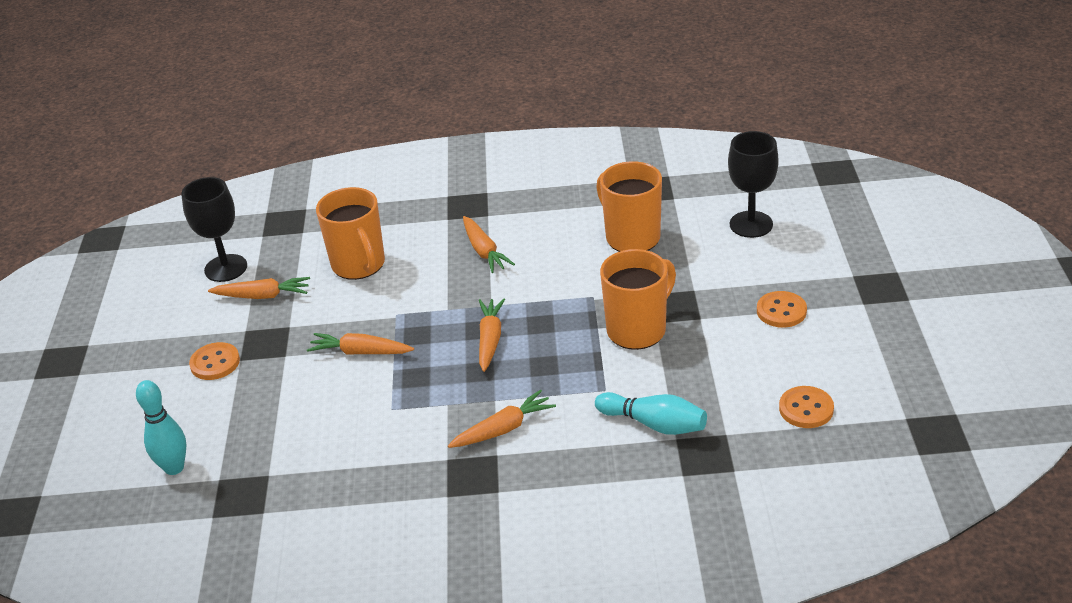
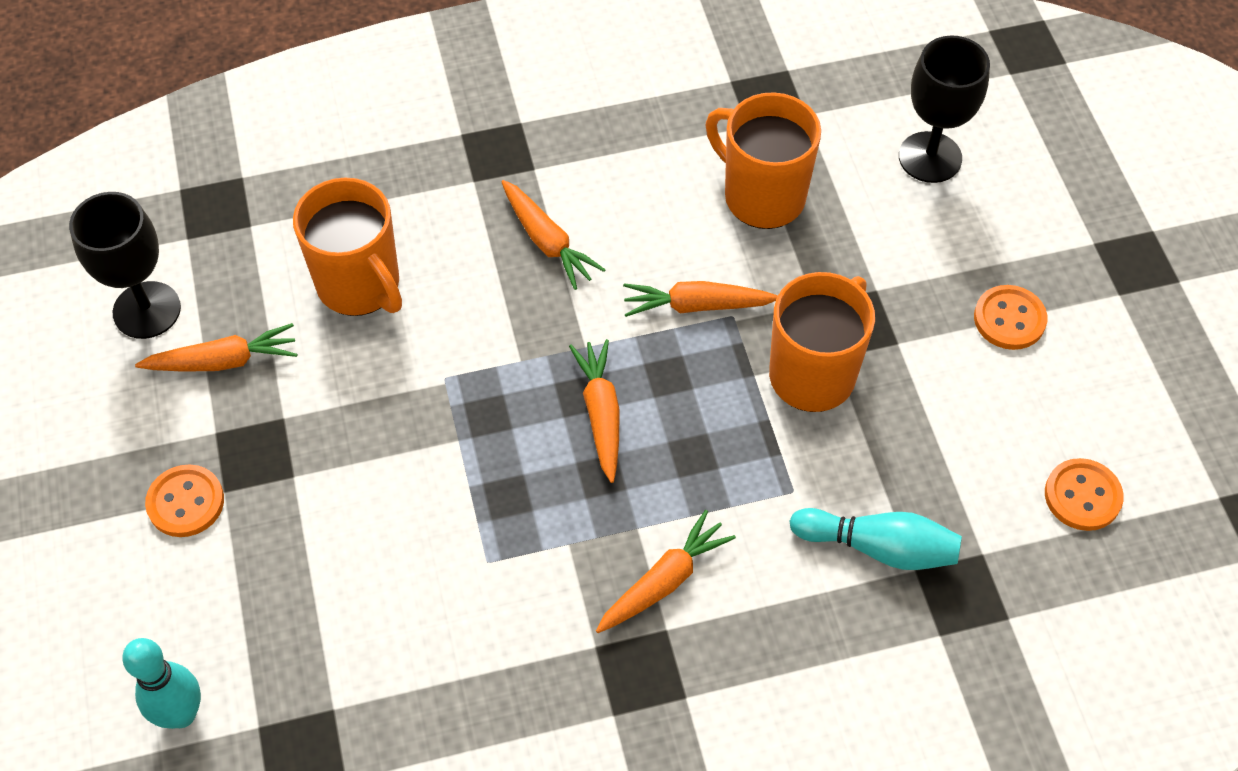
camera: 15 degrees left, 20 degrees up
(360, 352) = (410, 458): orange carrot -> orange carrot (696, 305)

